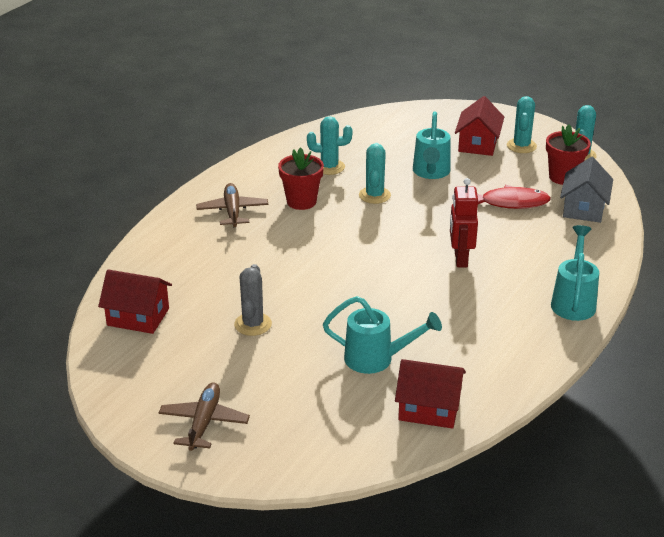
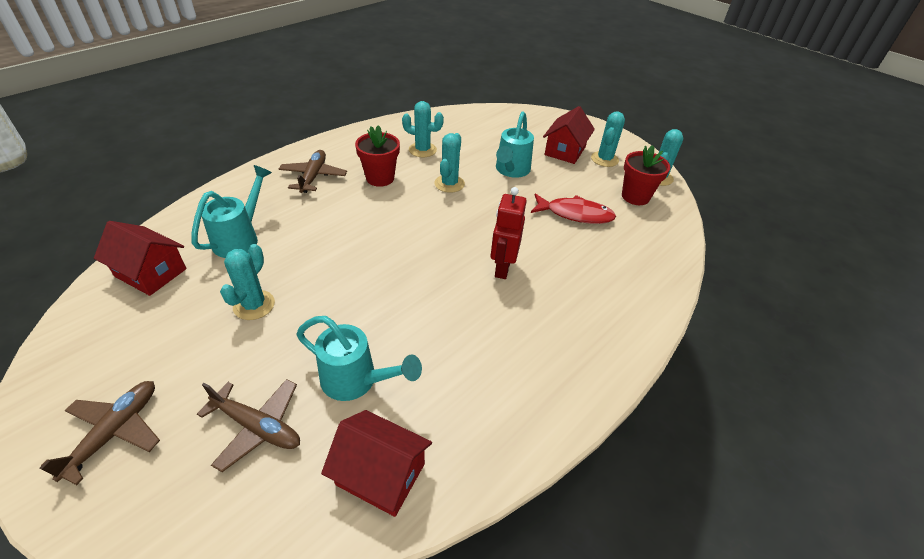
camera: 10 degrees right, 10 degrees up
(253, 324) = (254, 305): grey cactus -> turquoise cactus
(316, 400) = (258, 427): none -> brown plane
(573, 301) = (606, 346): turquoise watering can -> turquoise watering can (241, 238)
(584, 208) = (647, 233): grey house -> none

